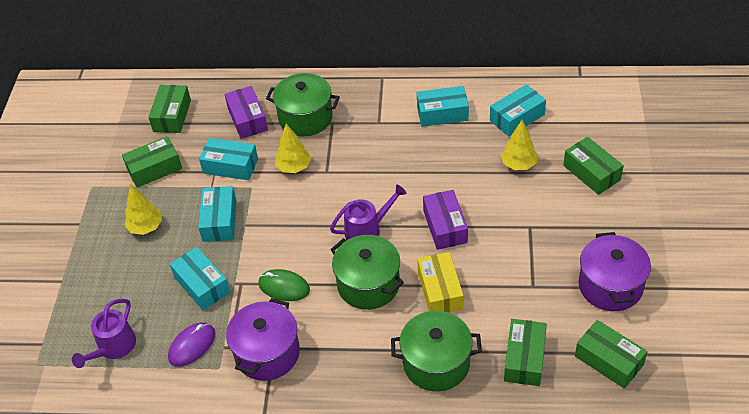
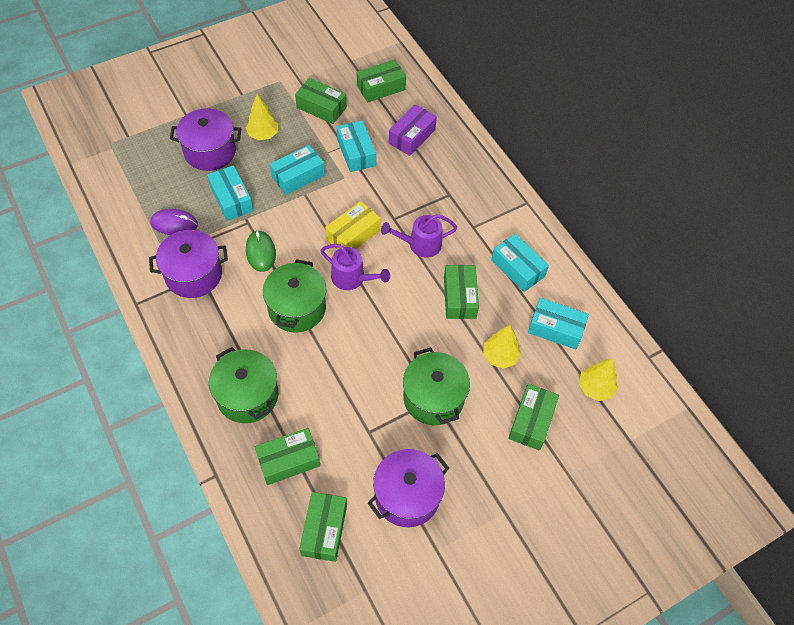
camera: 50 degrees right, 10 degrees up
(113, 348) = (146, 178): purple watering can -> purple watering can (420, 244)
(127, 279) = (210, 151): none -> purple pot
(202, 285) = (231, 199): turquoise box -> turquoise box turned 45 degrees counterclockwise
(294, 167) = (383, 194): yellow tree -> yellow tree (595, 388)
(305, 118) = (441, 173): green pot -> green pot (433, 398)
(440, 290) = (322, 362): yellow box -> yellow box (353, 234)
(442, 164) = (459, 297): none -> green box
(445, 226) = (391, 333): purple box -> none

